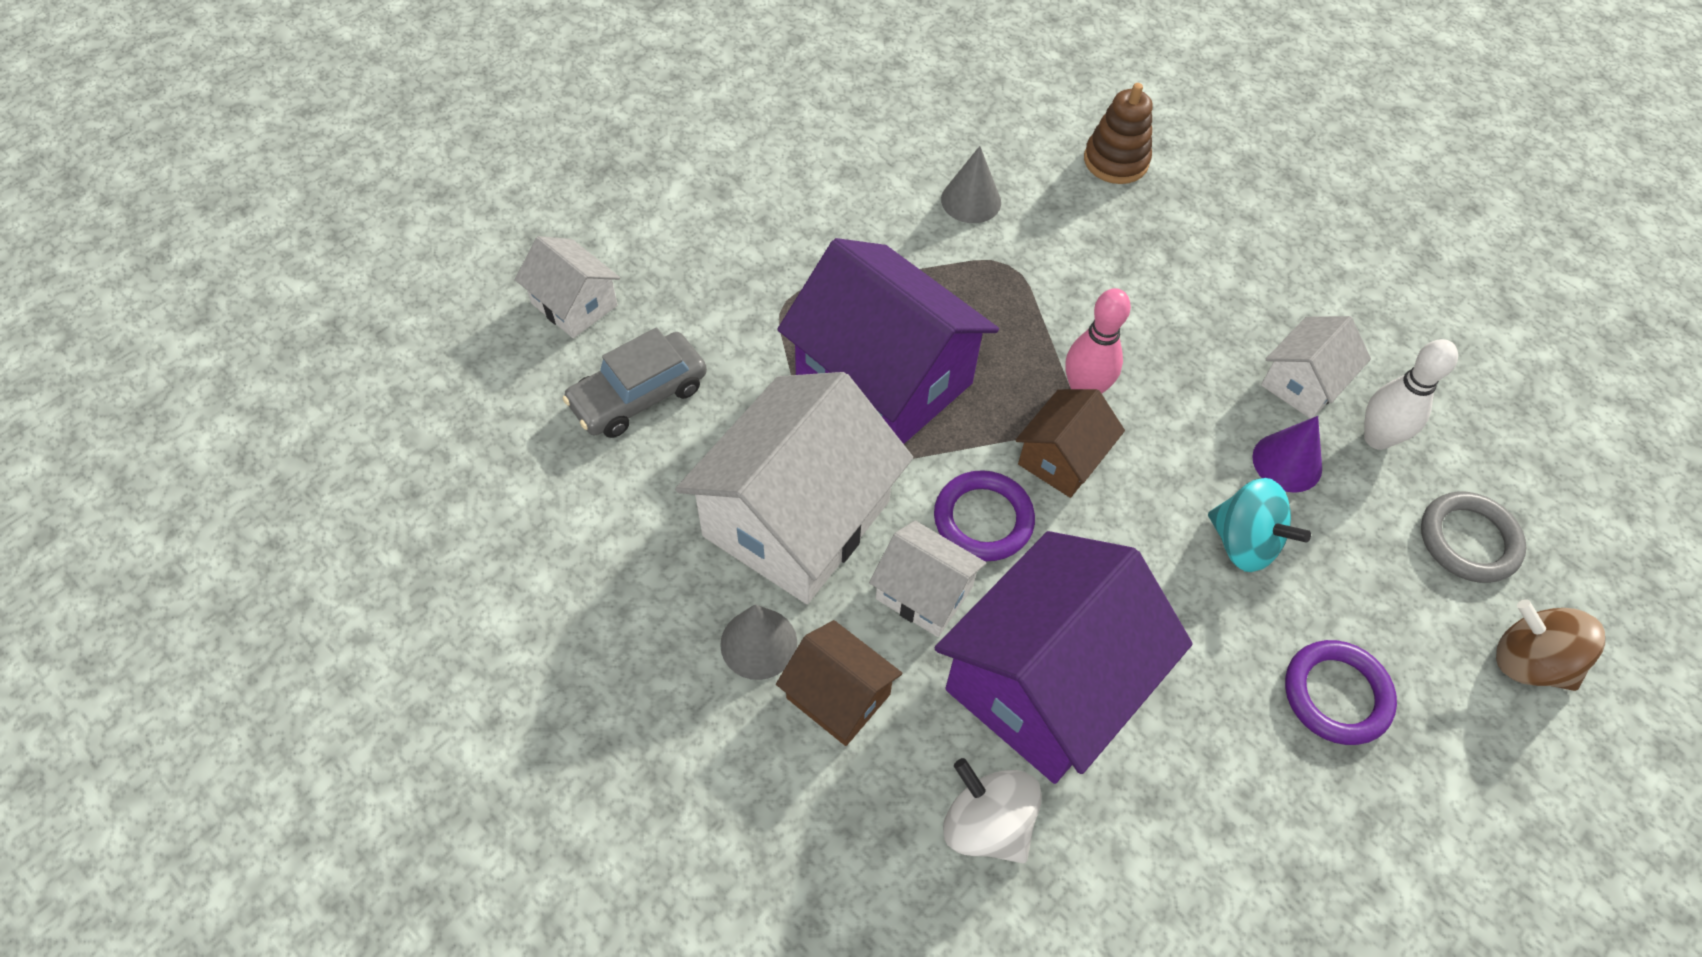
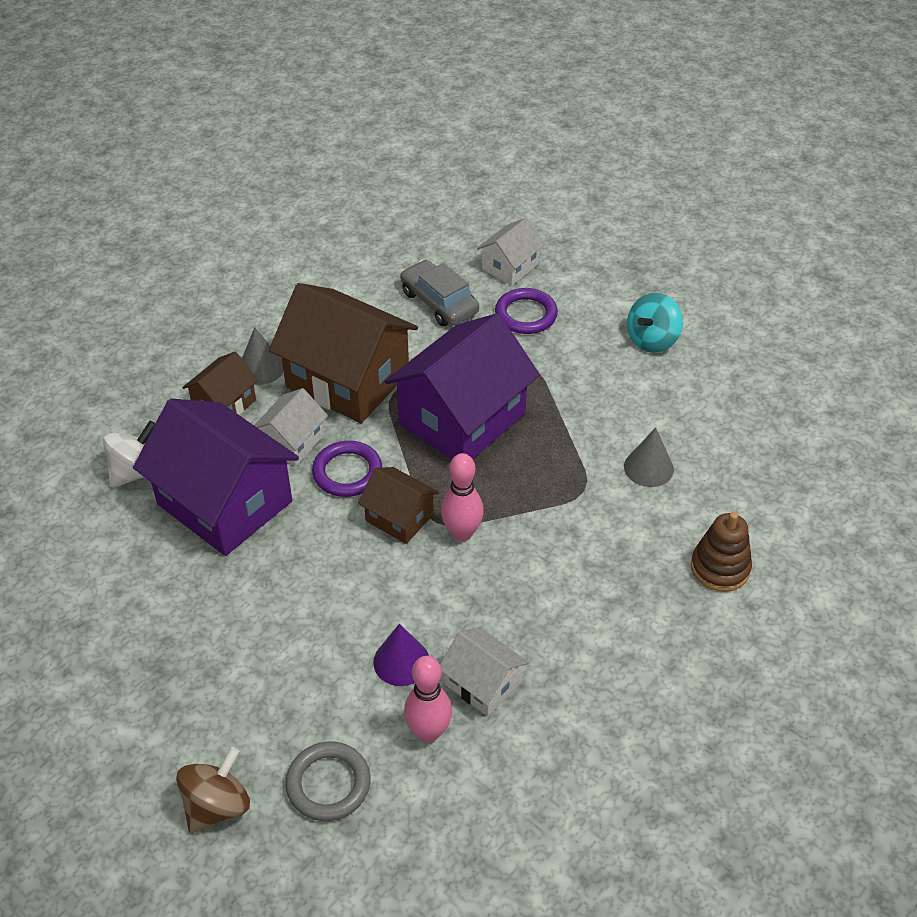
camera: 90 degrees right, 10 degrees down
(797, 518) = (348, 380): white house -> brown house
(1244, 543) = (328, 624): turquoise spinning top -> turquoise spinning top (652, 340)
(1336, 695) = (202, 667): purple ring -> purple ring (526, 315)
(1377, 438) = (428, 732): white bowling pin -> pink bowling pin

